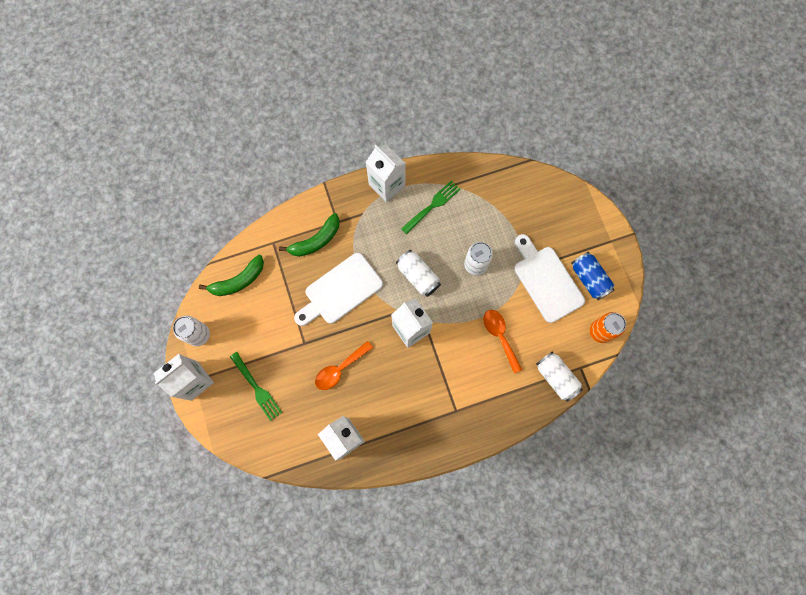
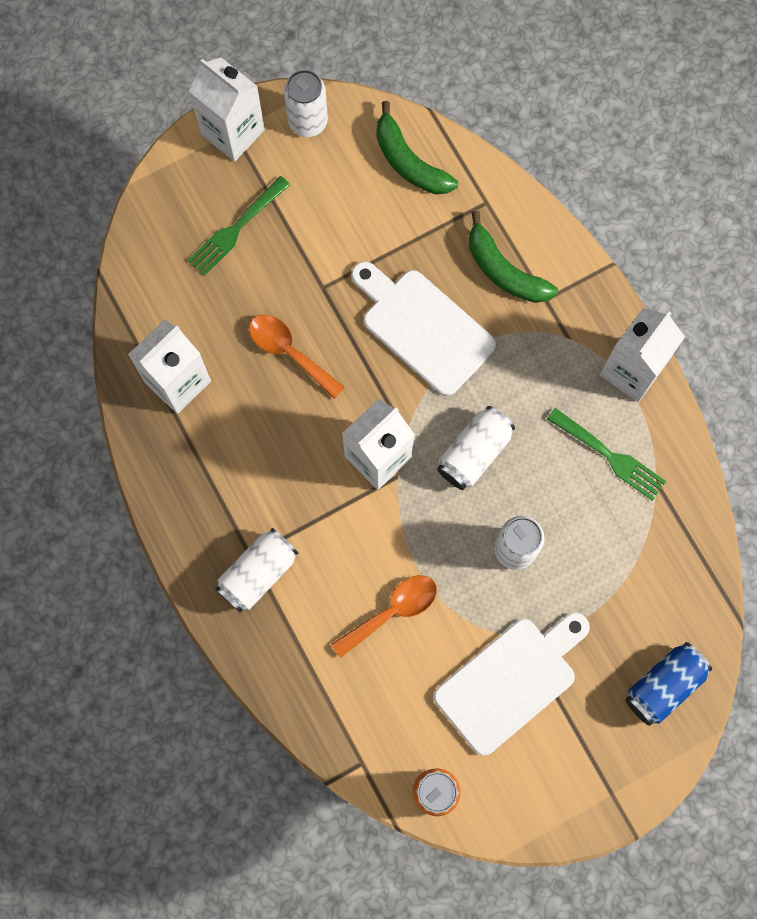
camera: 80 degrees right, 0 degrees up
(556, 377) = (336, 721): white can -> white can (258, 573)
(589, 279) = (529, 760): blue can -> blue can (663, 685)

